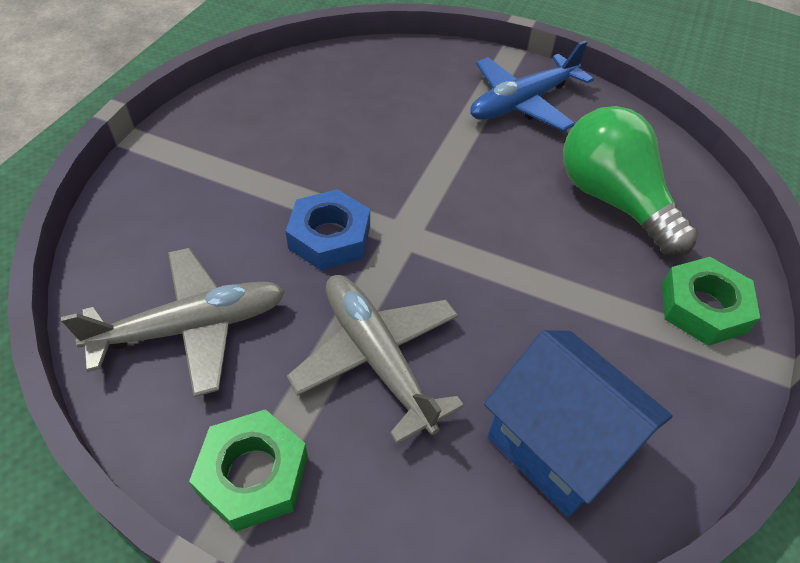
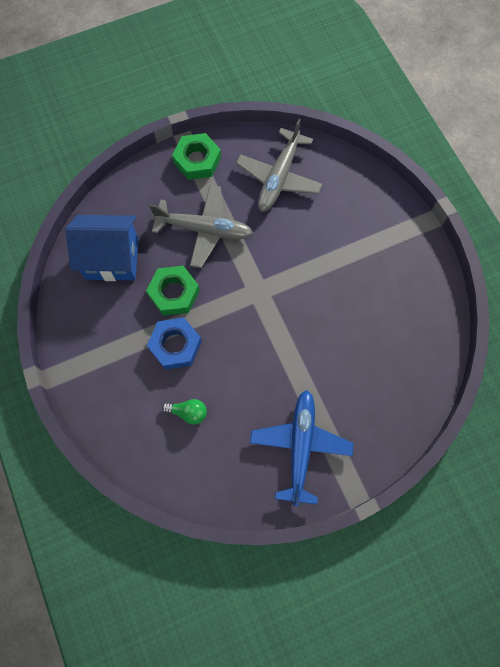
camera: 135 degrees right, 20 degrees up
(329, 237) = (283, 259): blue nut -> blue nut (175, 345)
(613, 200) = (188, 412): green light bulb -> green light bulb, size x0.42
(703, 308) = (100, 380): green nut -> green nut (174, 293)

